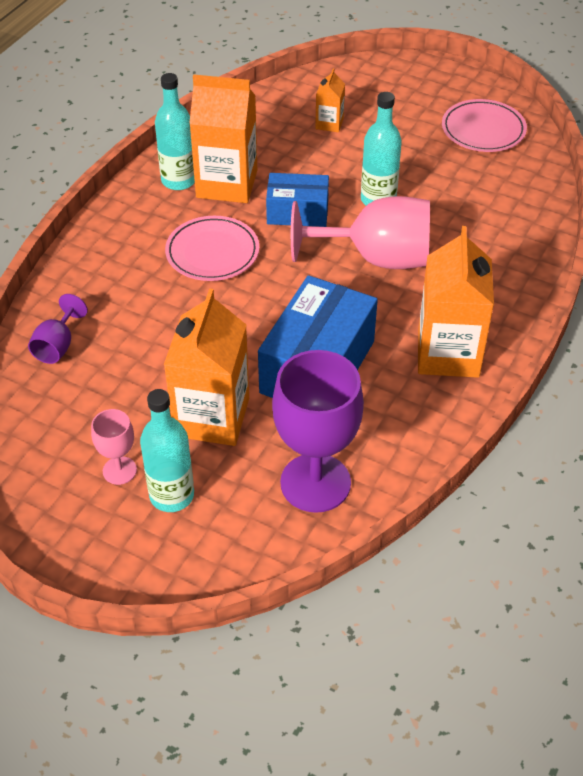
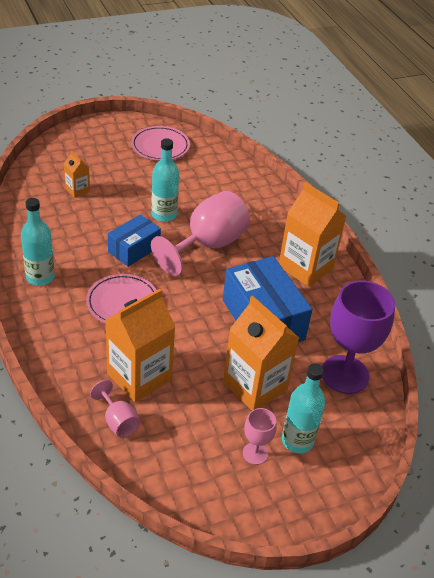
camera: 55 degrees left, 5 degrees down
(57, 346) = (118, 421): purple goblet -> pink goblet
(227, 184) = (71, 260): orange carton -> orange carton (139, 377)

